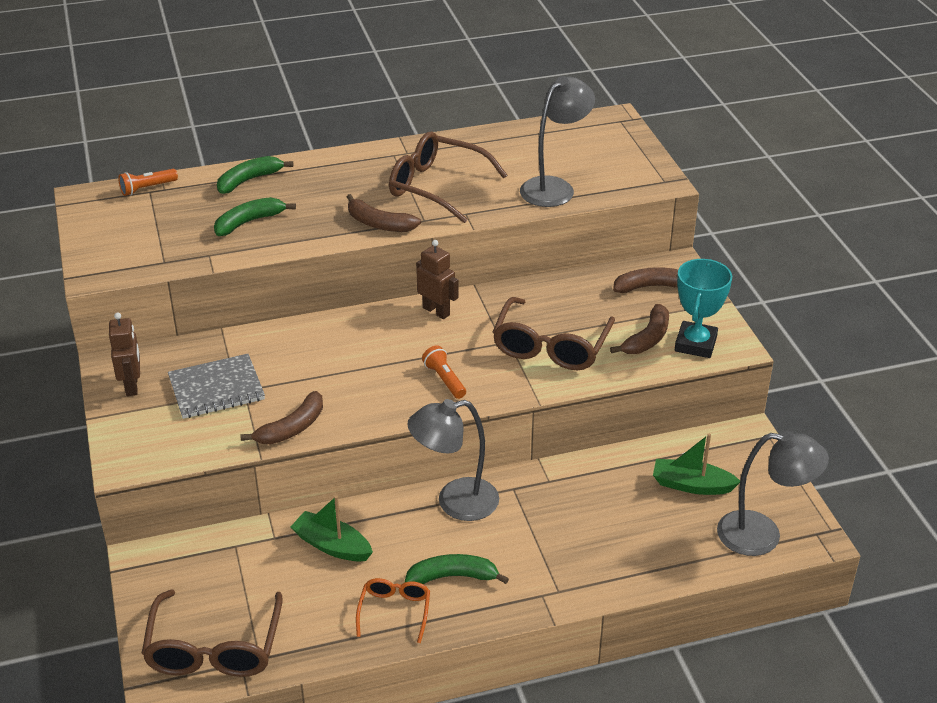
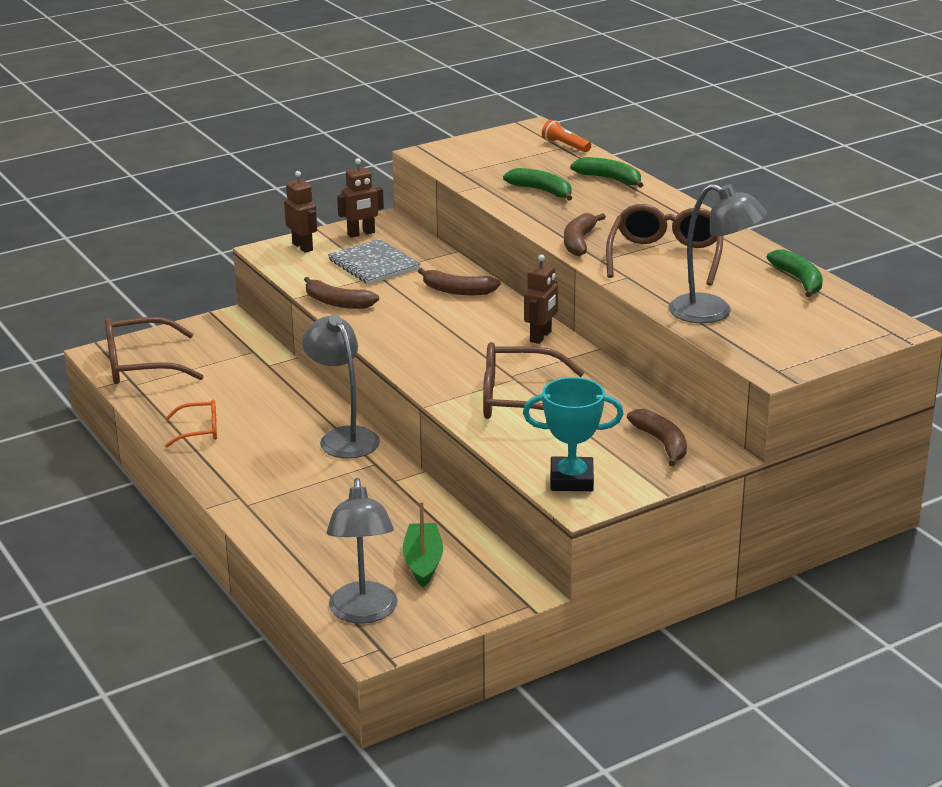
camera: 75 degrees right, 10 degrees down
(135, 434) = (303, 247): none -> brown robot
(332, 545) = (267, 391): green boat -> none
(444, 380) = (437, 356): orange flashlight -> none
(453, 576) = (248, 450): green banana -> green banana (799, 280)
(647, 339) = (564, 451): brown banana -> brown banana (457, 291)

